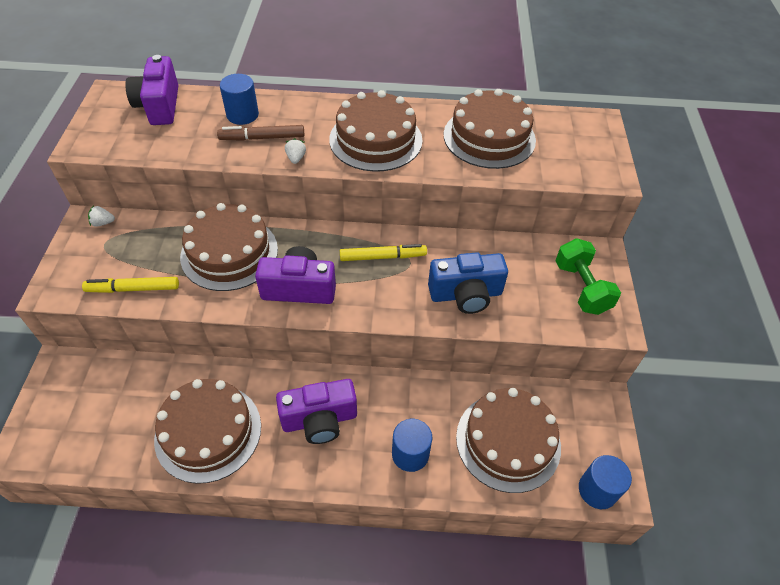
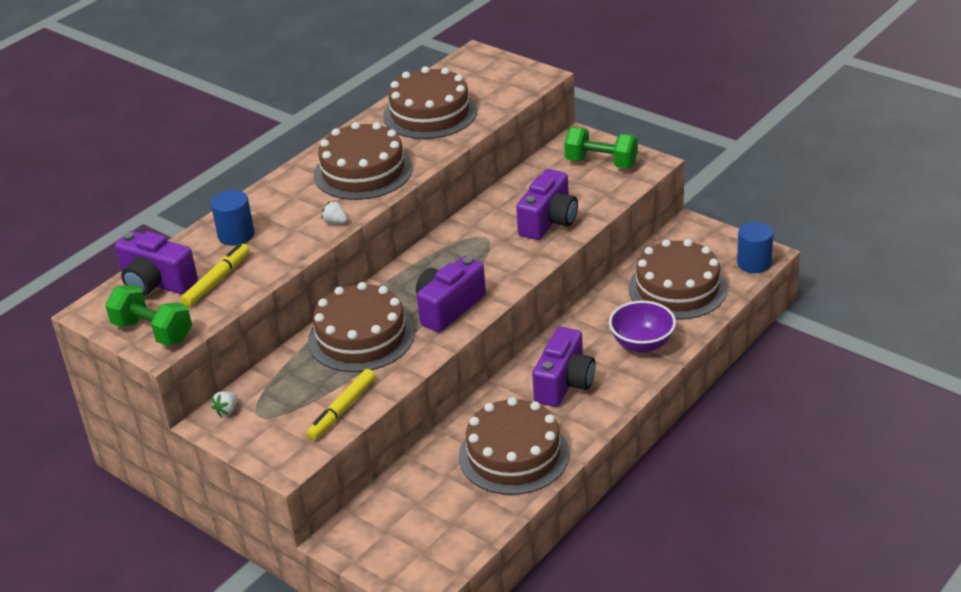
camera: 50 degrees left, 15 degrees down
(99, 133) = (153, 331): none -> green dumbbell
(262, 138) = (284, 233): brown marker -> none
(383, 257) = (463, 249): yellow marker -> yellow marker (217, 280)
(410, 454) = (642, 344): blue cylinder -> purple bowl
(465, 294) = (548, 221): blue camera -> purple camera

